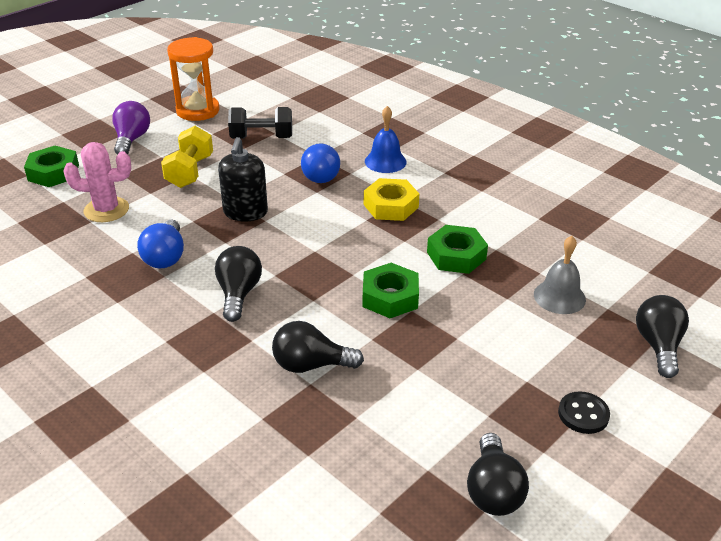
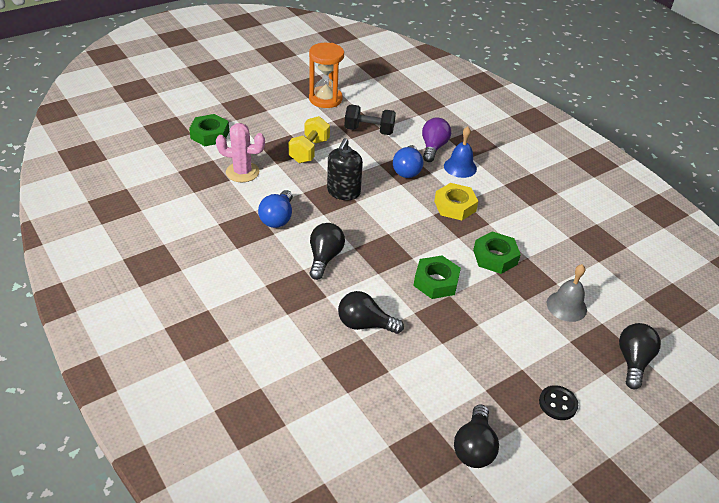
camera: 10 degrees right, 5 degrees up
(132, 139) = (271, 116): purple light bulb -> purple light bulb (433, 147)

